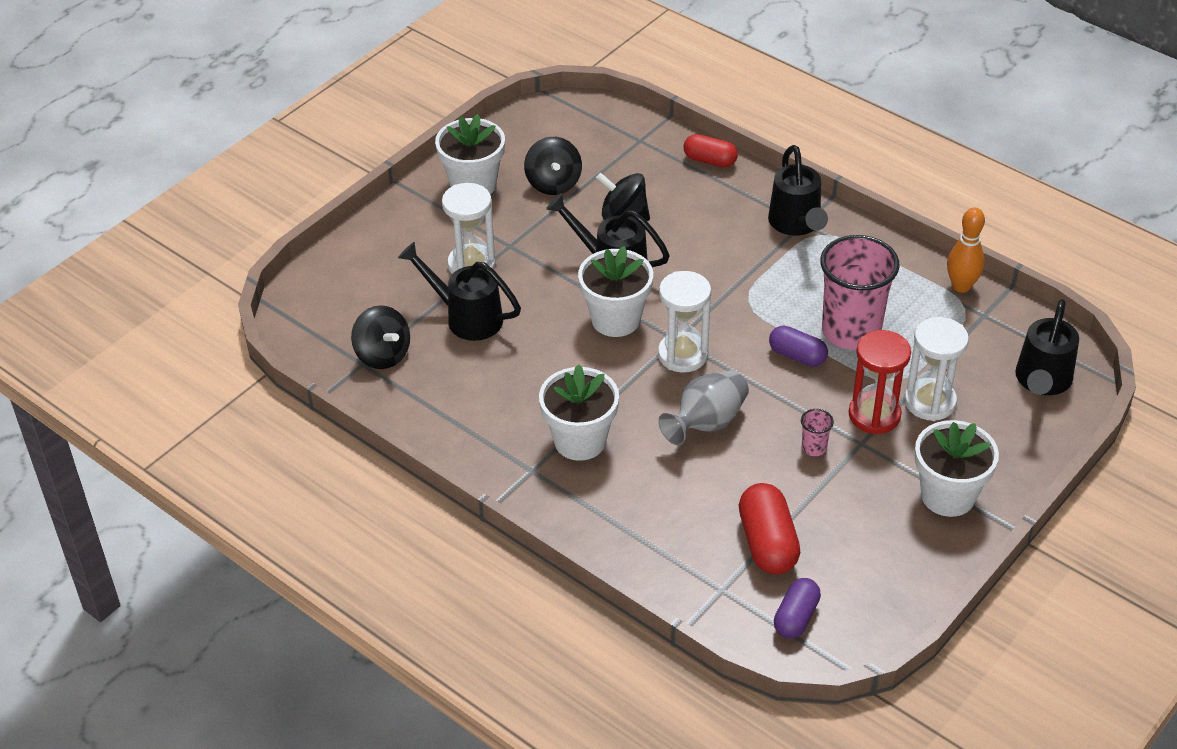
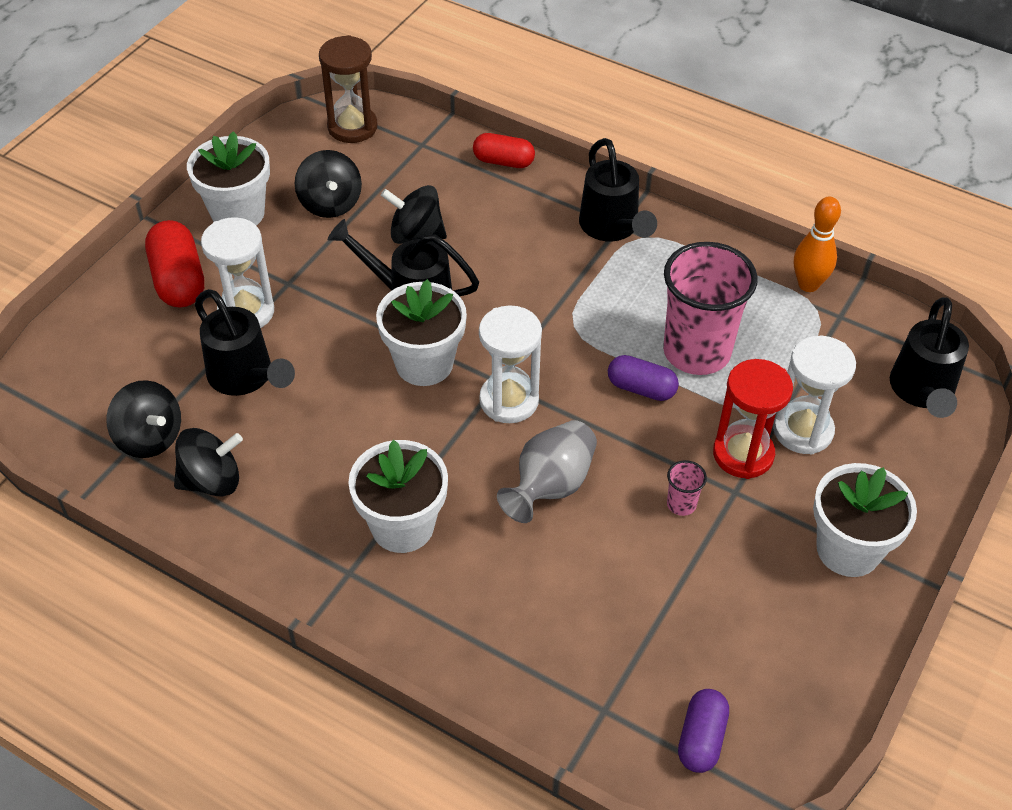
camera: 10 degrees left, 5 degrees up
(429, 392) = (212, 481): none -> black spinning top
(466, 317) = (246, 378): black watering can -> black watering can turned 150 degrees counterclockwise
(581, 120) = (352, 127): none -> brown hourglass
(767, 543) = (649, 639): red capsule -> red capsule (178, 280)

